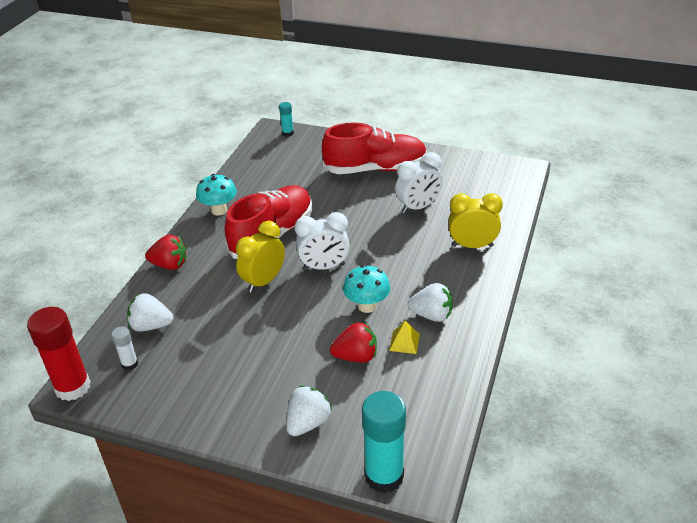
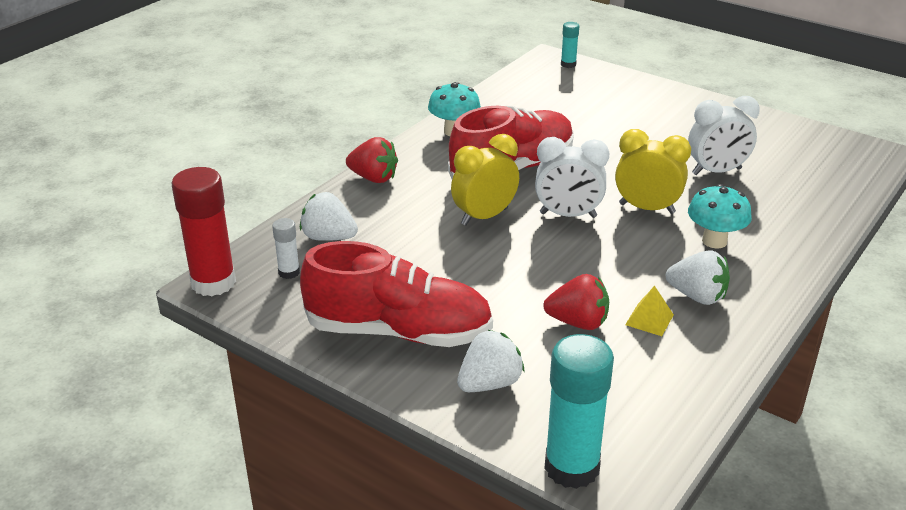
camera: 15 degrees right, 5 degrees down
(367, 306) = (611, 269): turquoise mushroom -> turquoise mushroom (714, 241)
(375, 169) = (671, 120): red shoe -> red shoe (398, 331)
(472, 246) = (779, 228): yellow clock -> yellow clock (647, 208)

